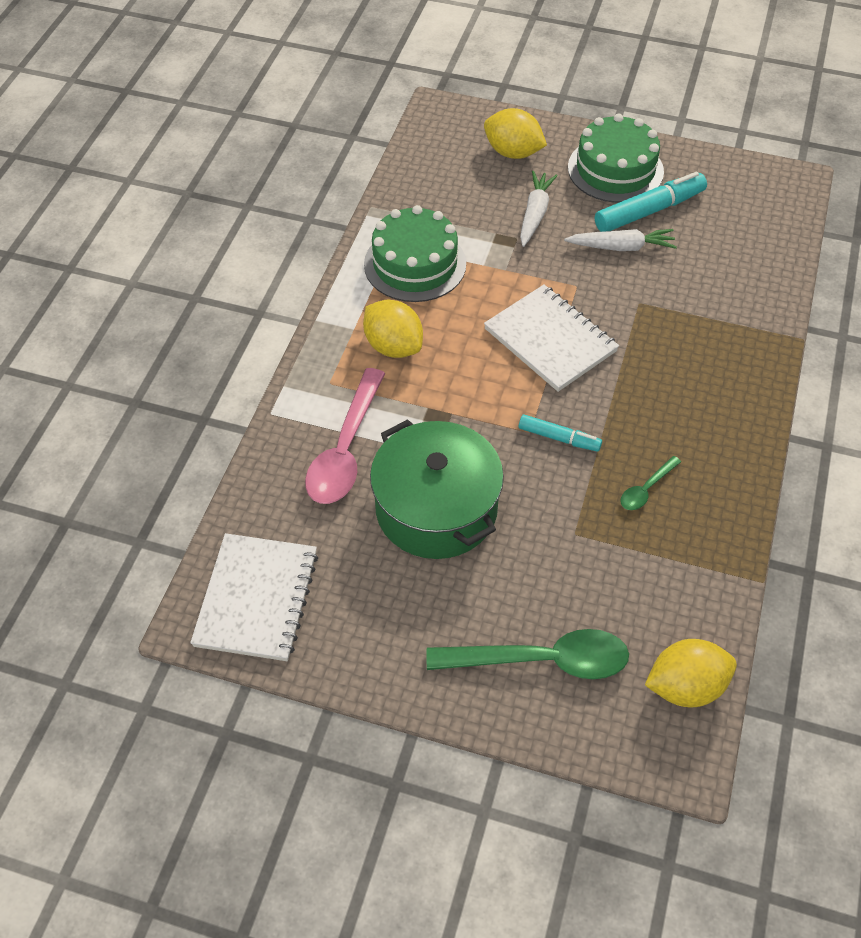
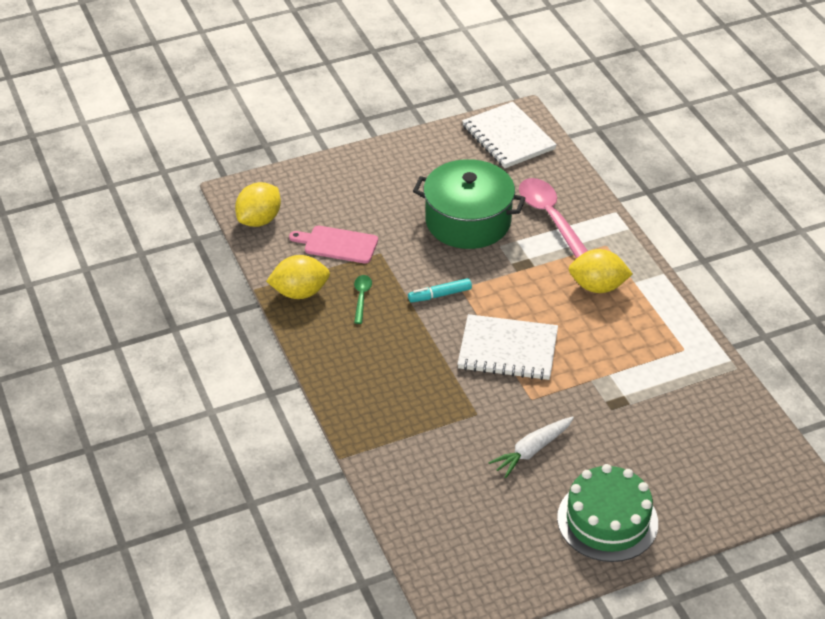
camera: 140 degrees right, 10 degrees down
(415, 264) = (653, 346): green cake -> none
(513, 152) = (700, 483): yellow lemon -> yellow lemon (300, 292)
(535, 214) = (621, 437): white carrot -> none
(542, 660) = (341, 191): green spoon -> none
(615, 579) = (337, 244): none -> pink cutting board
(649, 211) = (543, 497): turquoise marker -> none

